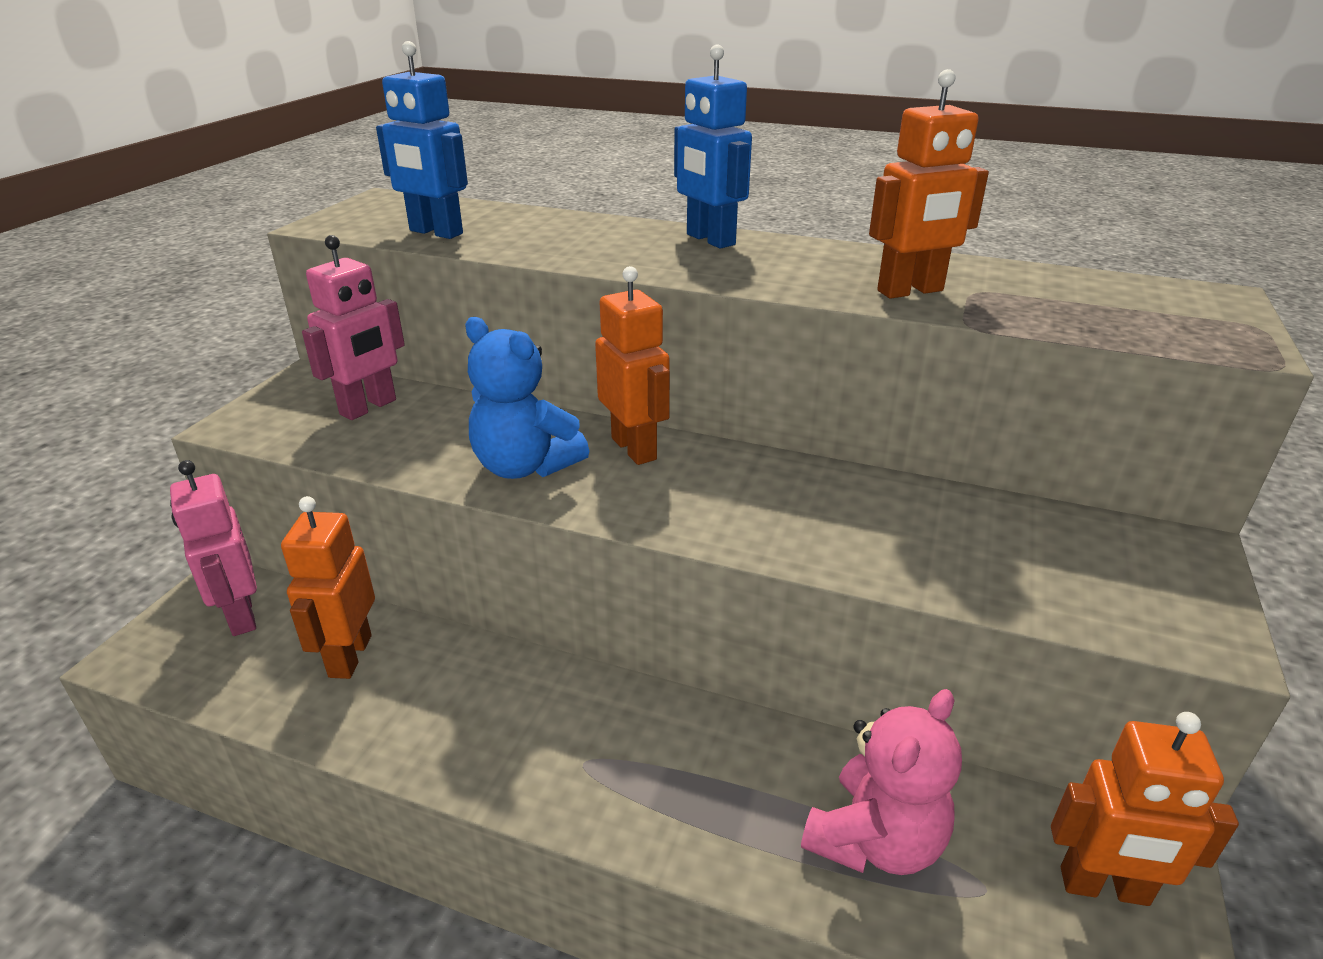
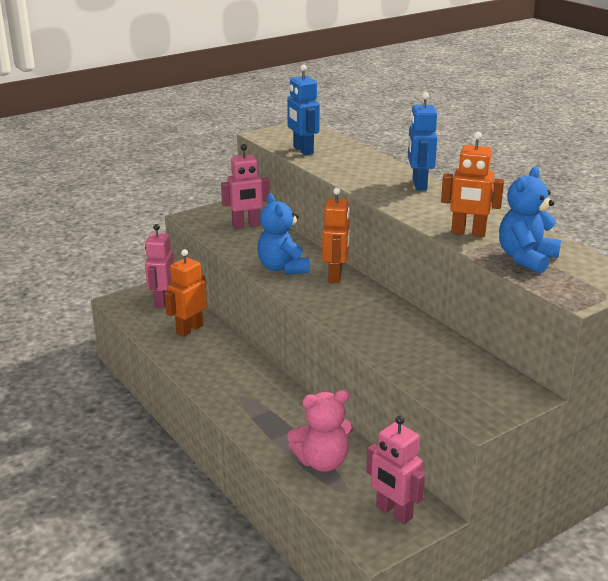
camera: 35 degrees right, 5 degrees down
(1060, 306) = (526, 258): none -> blue teddy bear
(1104, 887) = (393, 512): orange robot -> pink robot

